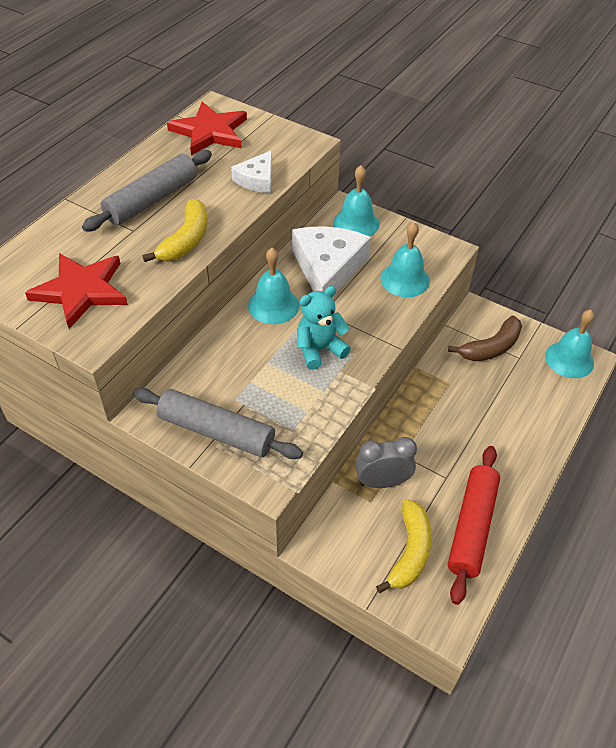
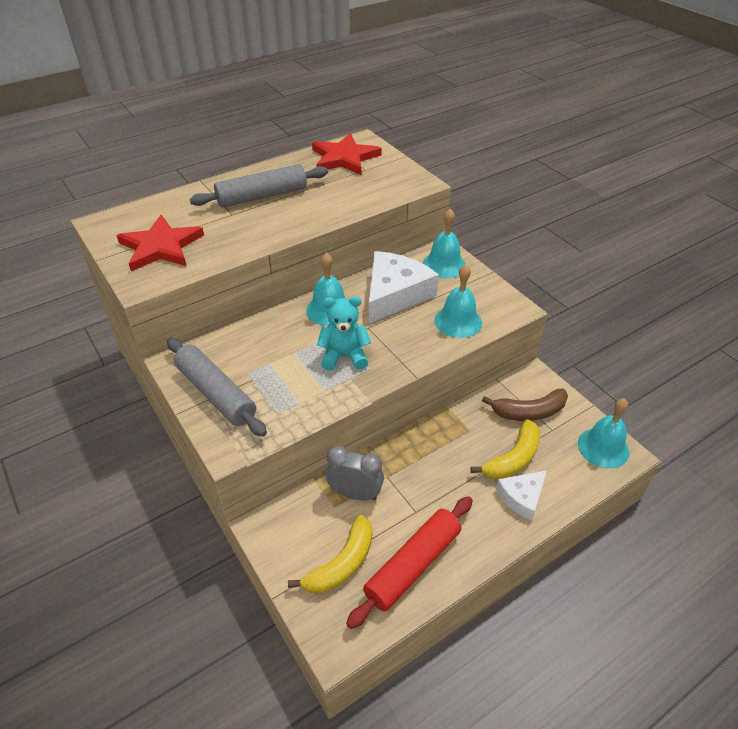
camera: 25 degrees right, 5 degrees down
(186, 240) = (266, 231): yellow banana -> yellow banana (513, 458)
(257, 179) = (356, 201): white cheese -> white cheese (522, 497)

